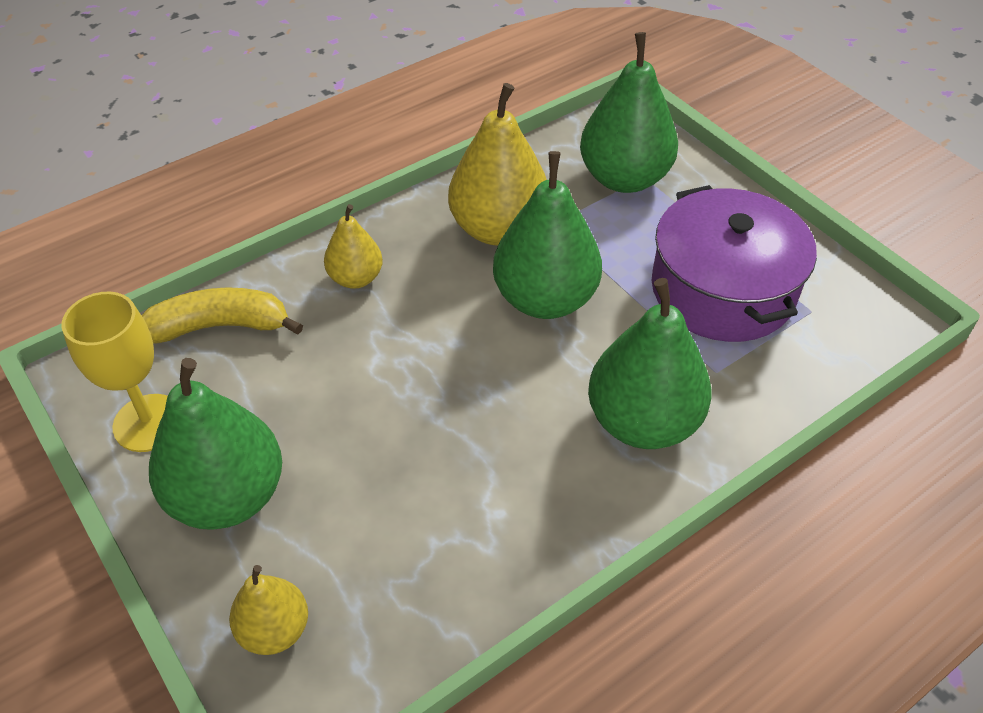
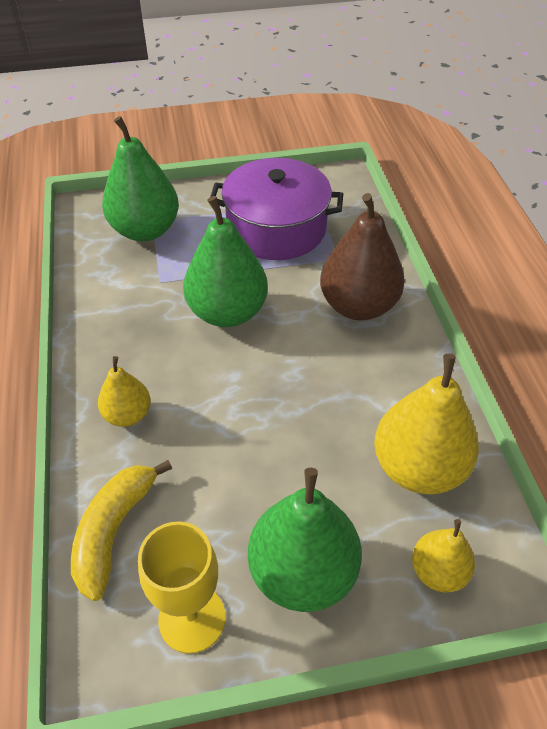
camera: 65 degrees left, 0 degrees up
(498, 229) = (142, 311): yellow pear -> yellow pear (418, 467)
(643, 421) = (358, 306): green pear -> brown pear

